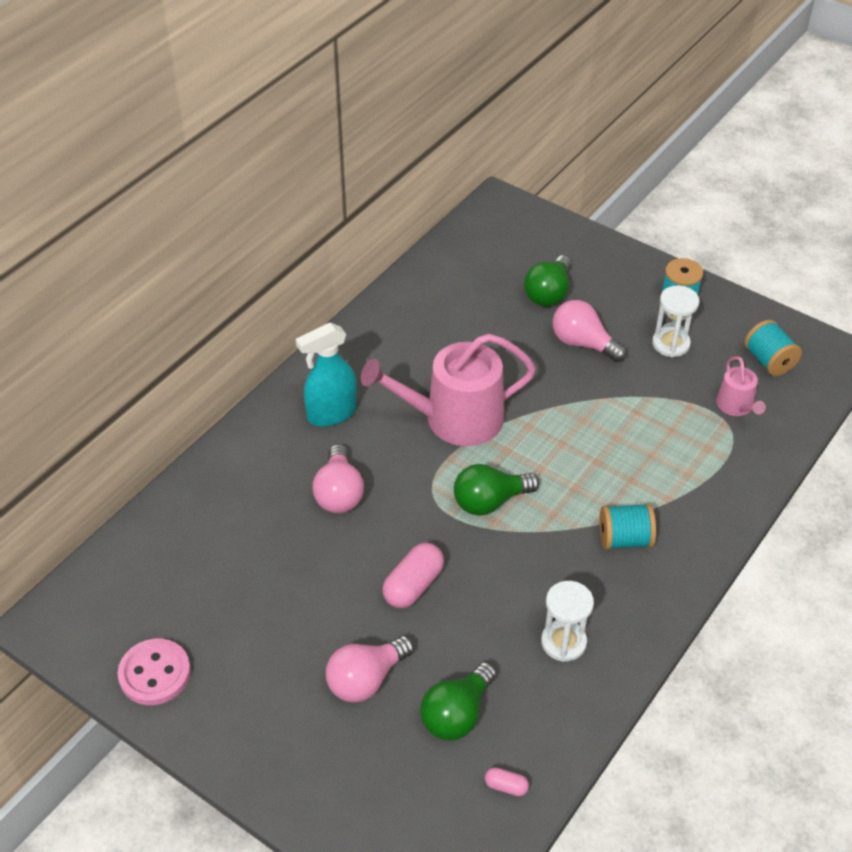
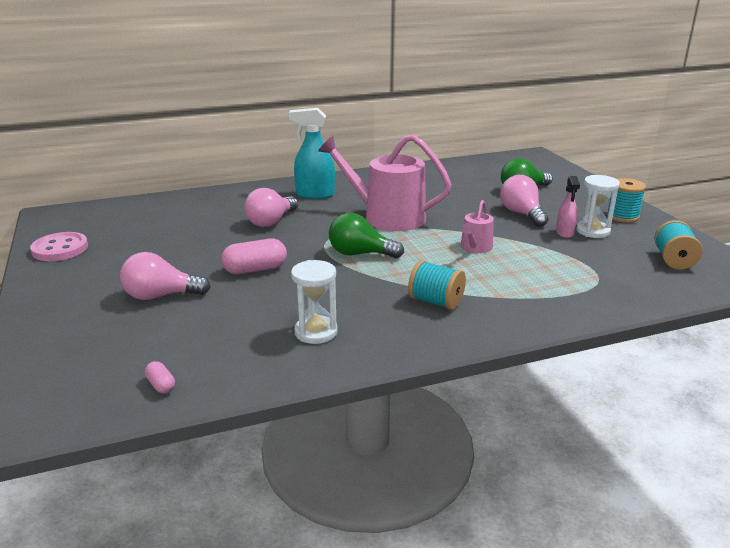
camera: 35 degrees right, 20 degrees down
(457, 714) = (188, 335): green light bulb -> none
(648, 360) = (564, 233): none -> pink spray bottle
(736, 406) = (617, 272): pink watering can -> pink watering can (475, 248)

